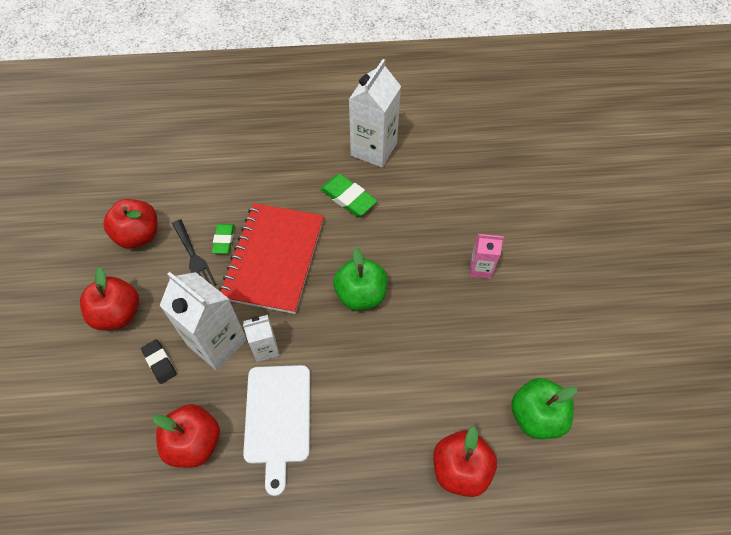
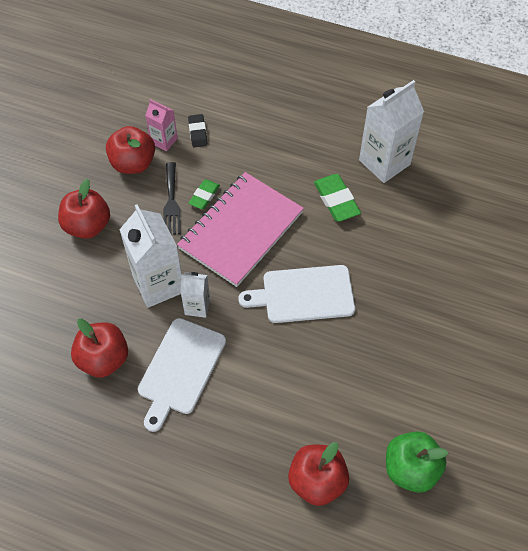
camera: 25 degrees right, 0 degrees up
(159, 362) = (104, 281): black eraser -> black eraser (198, 132)
(274, 259) = (241, 230): red notebook -> pink notebook
(361, 295) = (304, 294): green apple -> white cutting board
(480, 268) = (430, 316): pink carton -> pink carton (164, 141)

